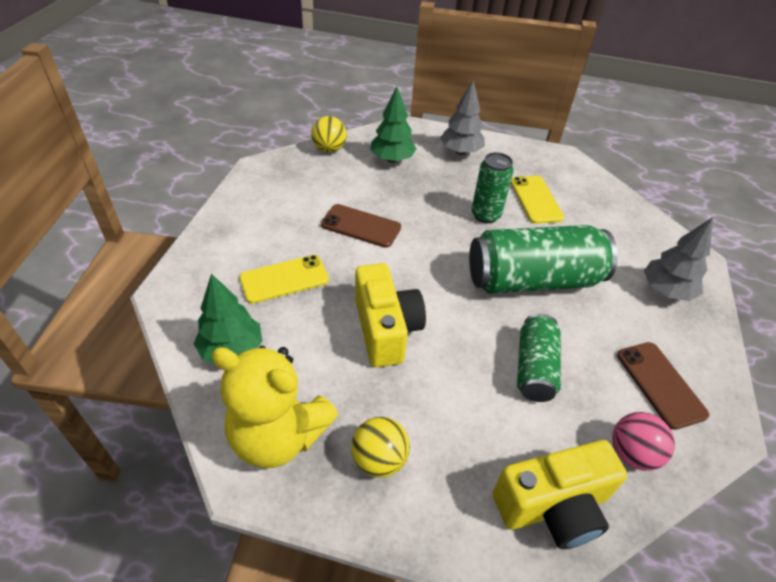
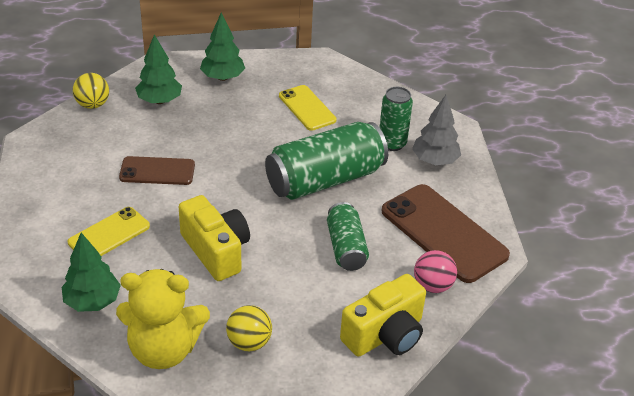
camera: 20 degrees left, 5 degrees down
(460, 152) = (222, 77): grey tree -> green tree
(485, 215) = (267, 133): green can -> green can (392, 143)
(660, 384) = (443, 233): brown phone -> brown phone, size x1.70

